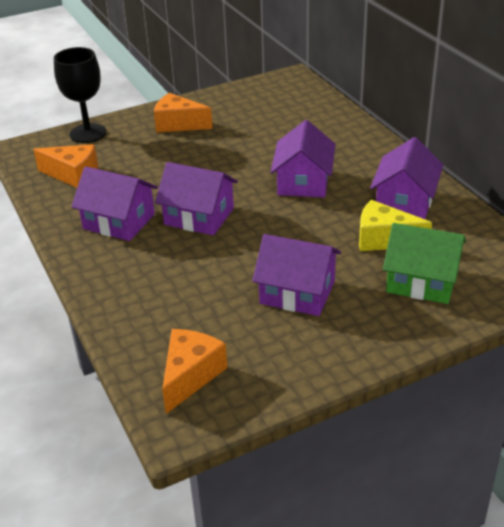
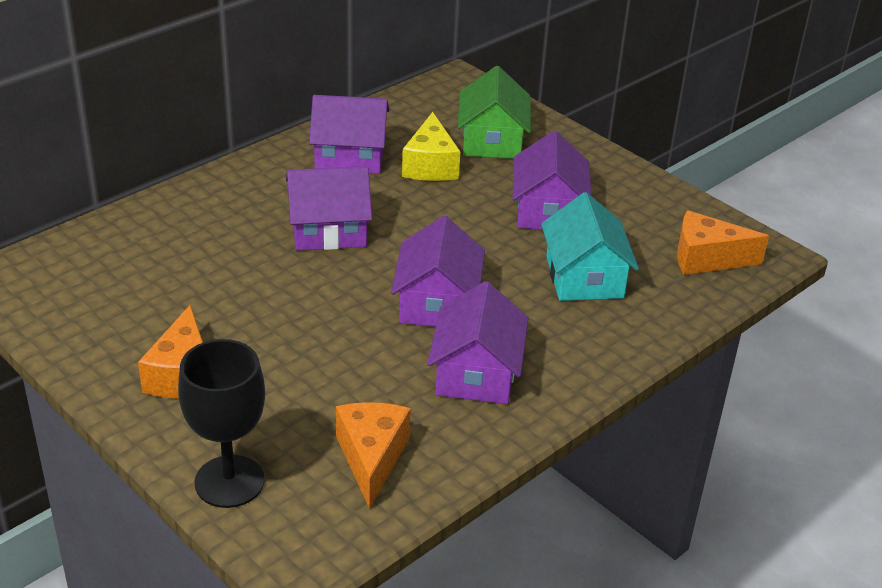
camera: 110 degrees left, 0 degrees up
(197, 292) = (584, 277): none -> turquoise house

